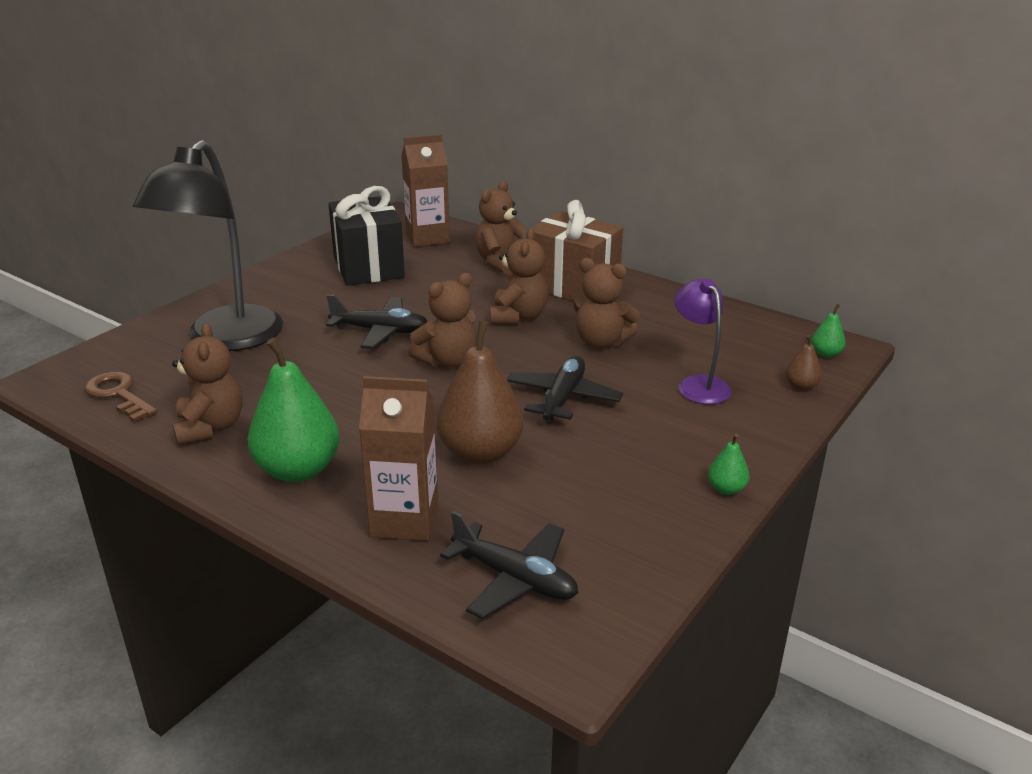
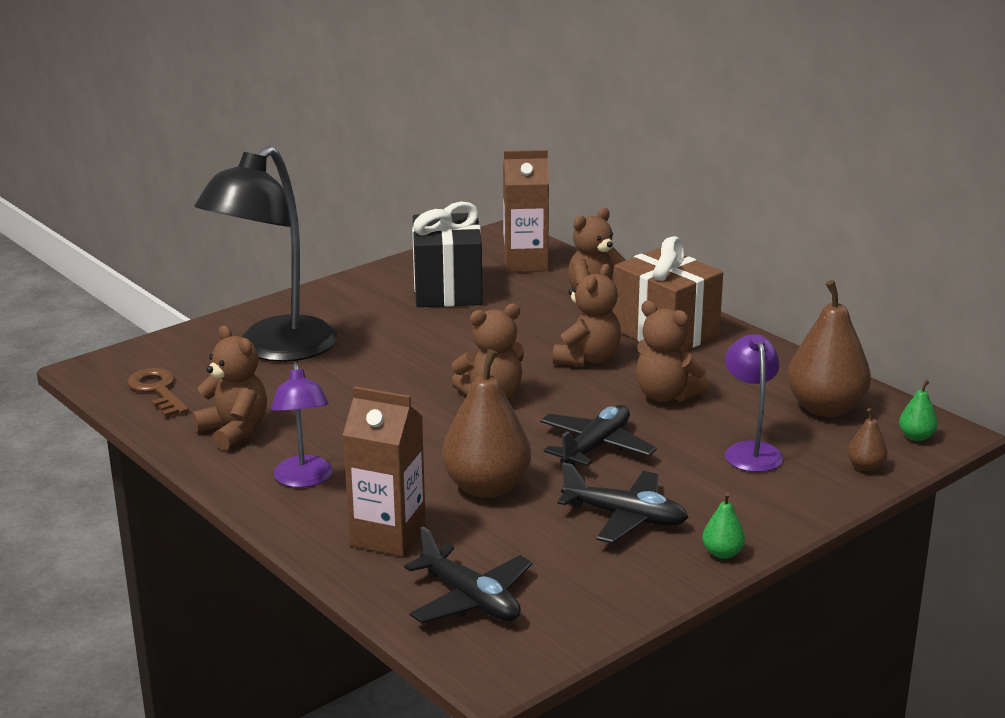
camera: 15 degrees right, 5 degrees down
(210, 427) = (234, 431): brown teddy bear -> brown teddy bear turned 45 degrees counterclockwise
(298, 470) = (304, 480): green pear -> purple lamp
(380, 331) = (434, 358): black plane -> black plane (625, 517)
(739, 337) = (825, 408): none -> brown pear

